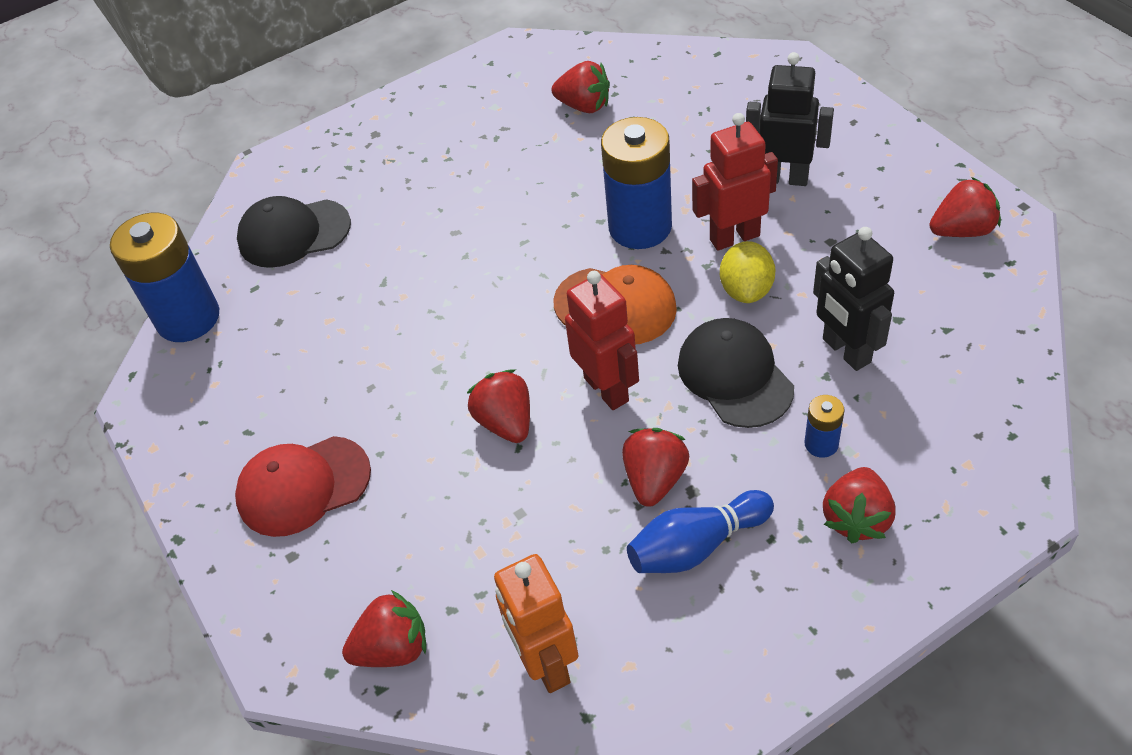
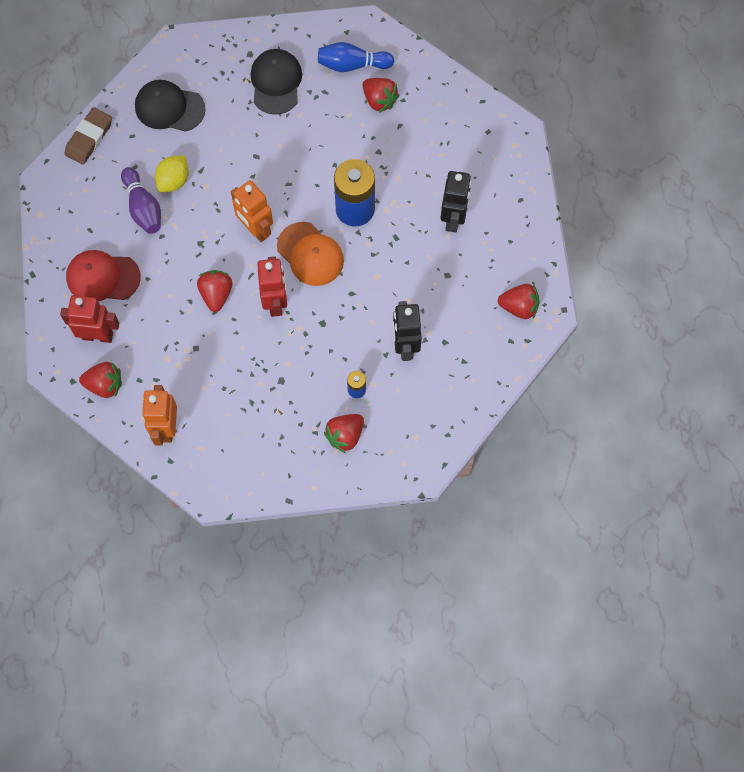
camera: 20 degrees right, 20 degrees up
(188, 318) = (89, 138): blue battery -> brown eraser
(320, 364) = (143, 207): none -> purple bowling pin
(512, 314) = (255, 229): none -> orange robot
(655, 479) = (267, 365): red strawberry -> none
(696, 546) = (265, 409): blue bowling pin -> blue bowling pin (352, 65)
(734, 237) = (399, 244): red robot -> red robot (97, 335)
(734, 376) = (342, 329): black cap -> black cap (276, 82)
(746, 290) = (382, 281): yellow lemon -> yellow lemon (174, 181)
(784, 178) = (453, 219): black robot -> black robot turned 60 degrees clockwise

